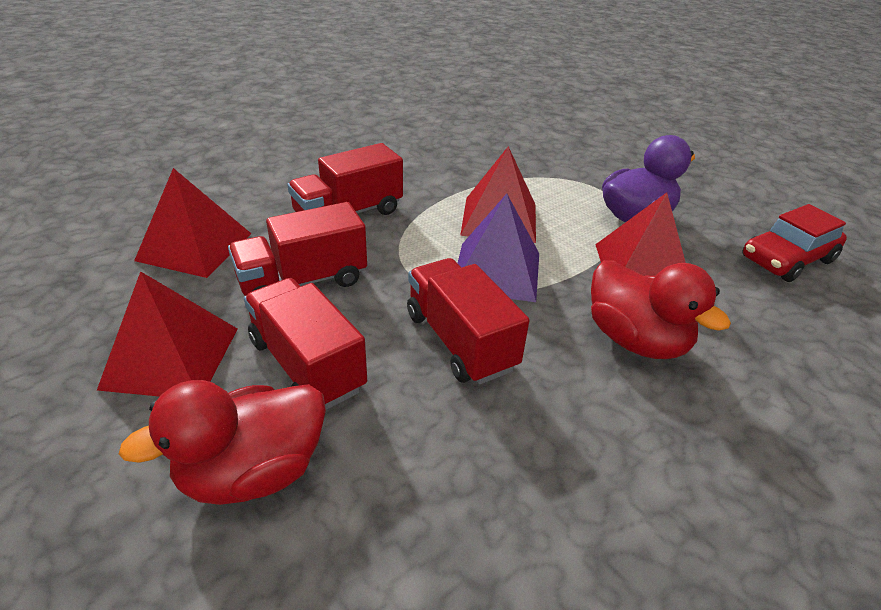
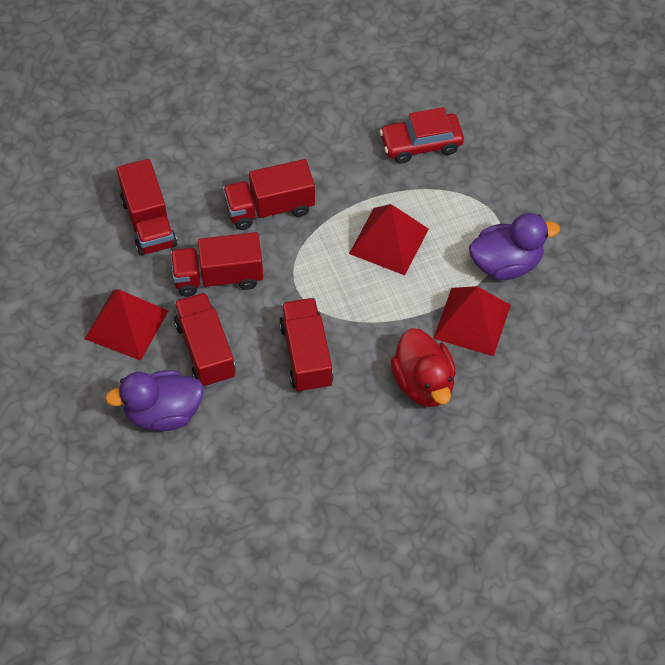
camera: 20 degrees right, 20 degrees up
(194, 246) = (148, 222): red pyramid -> red truck
(253, 472) = (163, 413): red duck -> purple duck
(496, 271) = (359, 298): purple pyramid -> none
(787, 259) = (597, 339): red car -> red car (421, 144)

